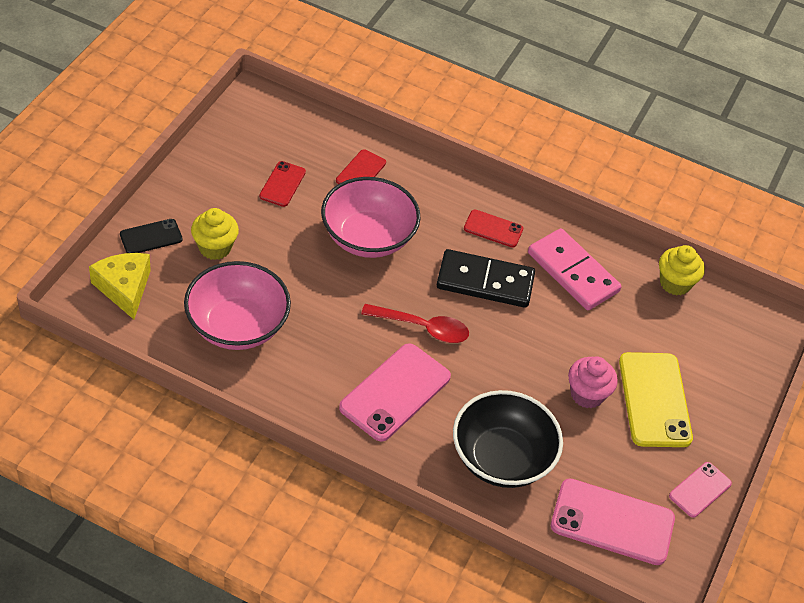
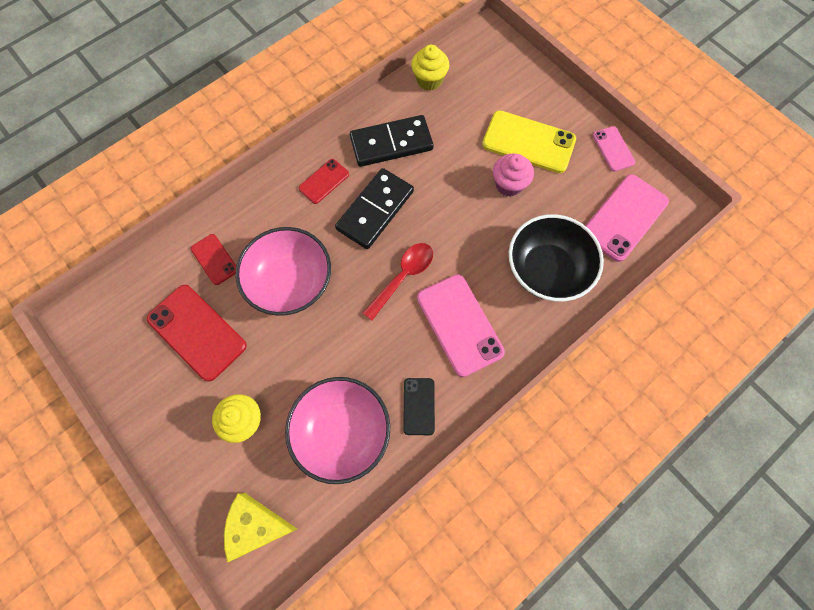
camera: 60 degrees left, 20 degrees up
(151, 237) = (205, 478): black phone -> black phone (419, 406)
(282, 184) = (197, 332): red phone -> red phone, size x1.82
(573, 272) = (391, 143): pink domino -> black domino

